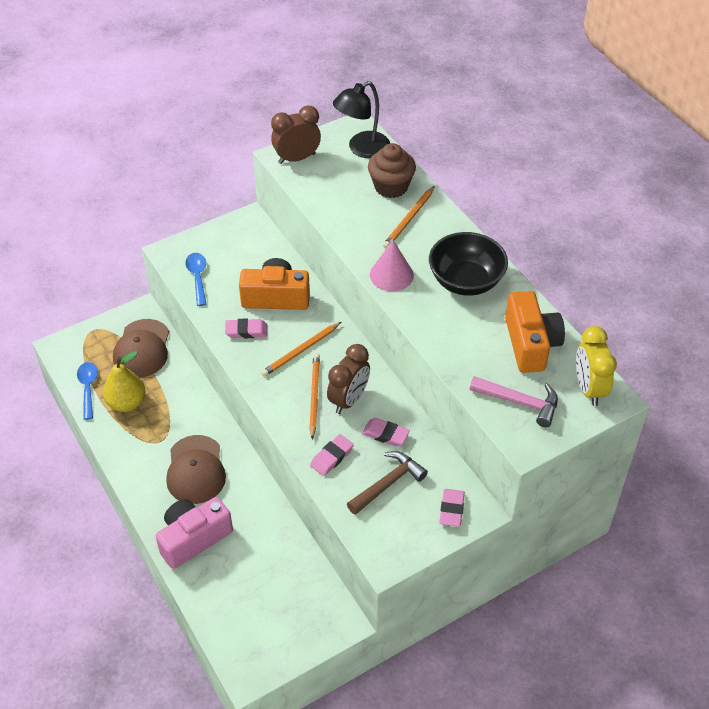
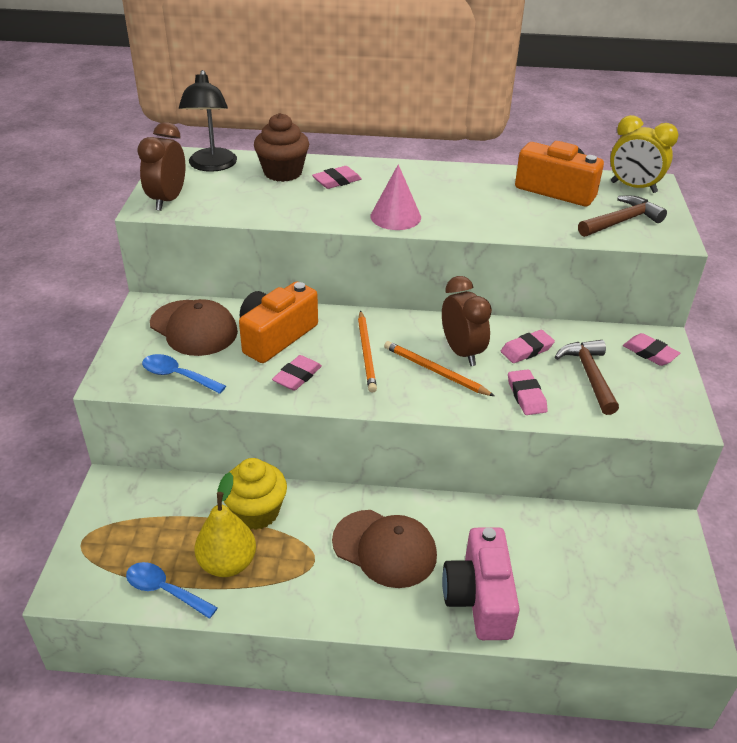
camera: 55 degrees left, 10 degrees down
(142, 349) = (164, 510): brown cap -> brown cap (194, 328)
(174, 391) = (256, 512): none -> yellow cupcake
(409, 219) = (337, 181): orange pencil -> pink eraser
(465, 281) = (449, 187): black bowl -> none
(520, 402) = (621, 221): pink hammer -> brown hammer

